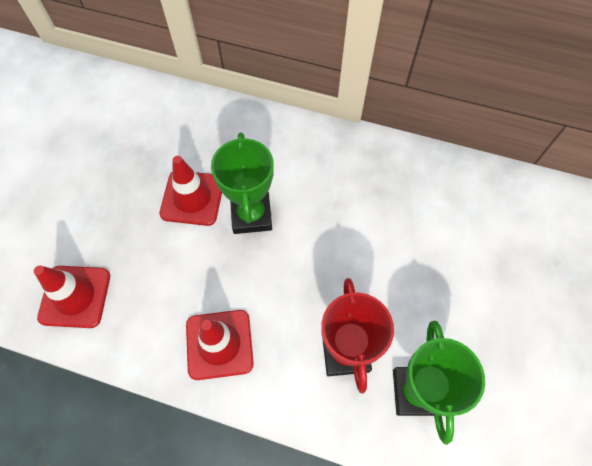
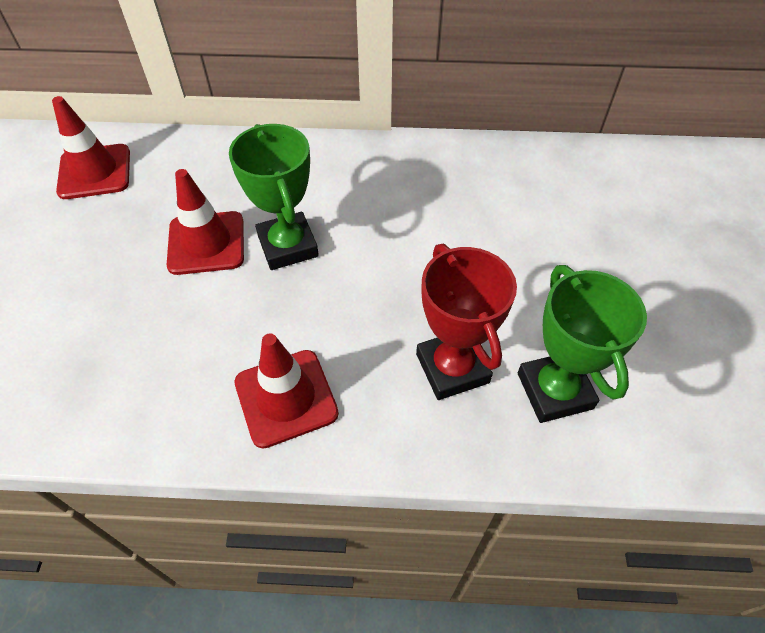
camera: 15 degrees left, 10 degrees down
(75, 296) = (69, 388): red traffic cone -> red traffic cone (95, 172)

